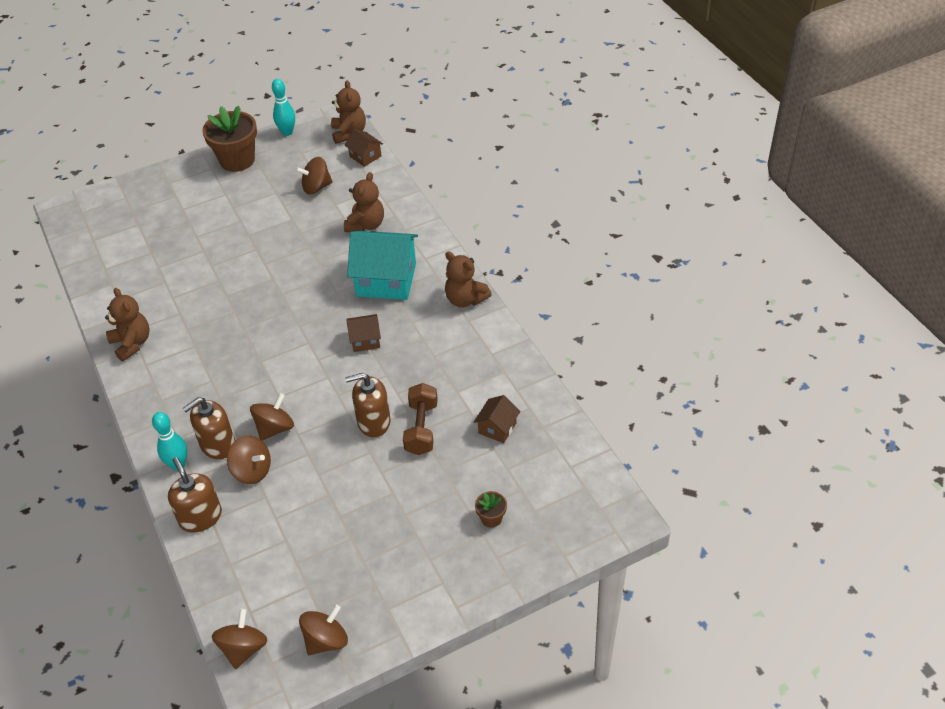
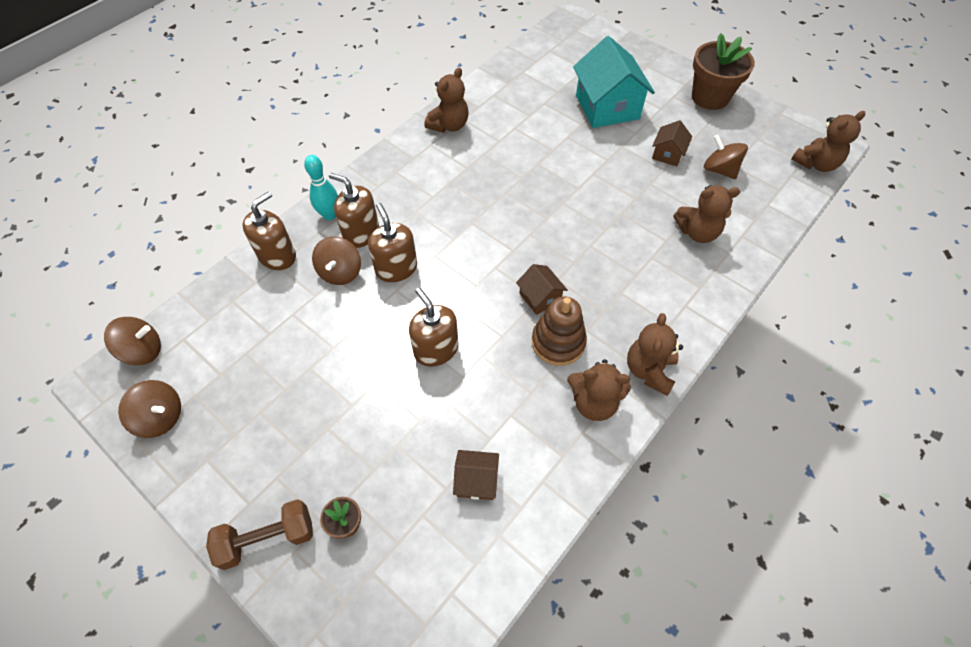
camera: 65 degrees right, 10 degrees up
(275, 428) = (396, 268): brown spinning top -> brown soap dispenser
(287, 132) = (776, 116): turquoise bowling pin -> none
(365, 156) = (794, 191): brown house -> brown house (667, 154)
(386, 280) = (632, 282): turquoise house -> turquoise house (607, 107)
(412, 343) = (558, 342): none -> brown stacking toy
(421, 428) = (445, 399): brown dumbbell -> brown dumbbell (267, 538)
(473, 339) = (594, 402): none -> brown teddy bear

